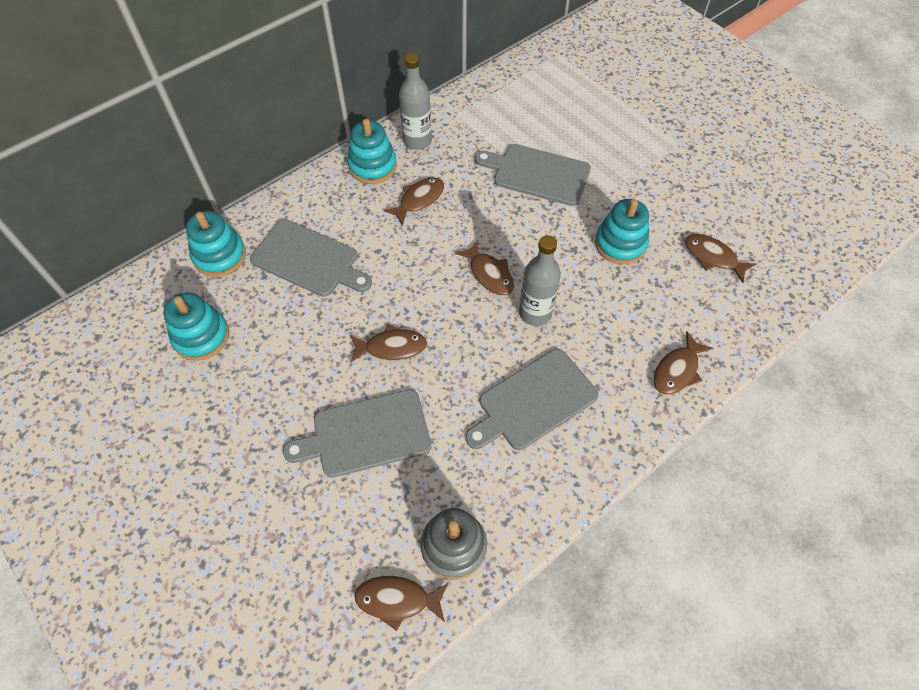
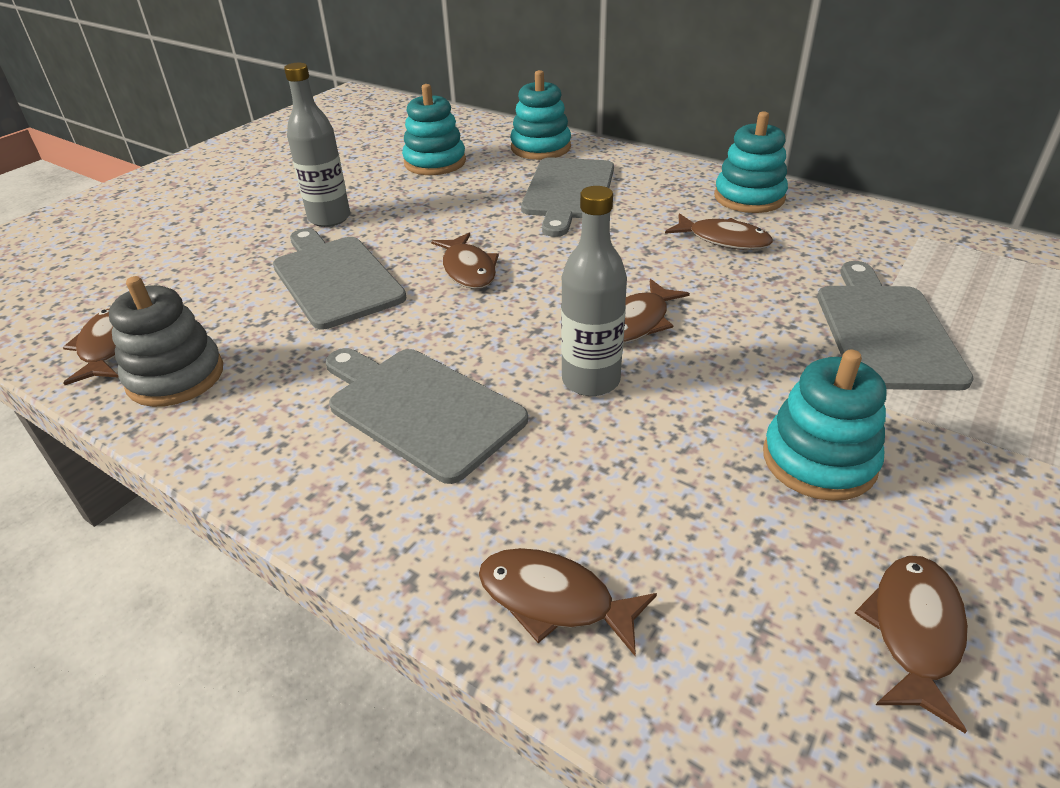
camera: 75 degrees right, 20 degrees down
(417, 141) = (828, 217): grey bottle -> grey bottle (329, 218)

